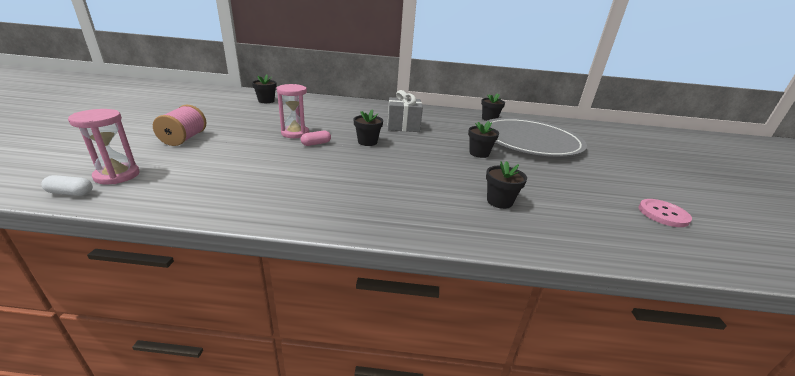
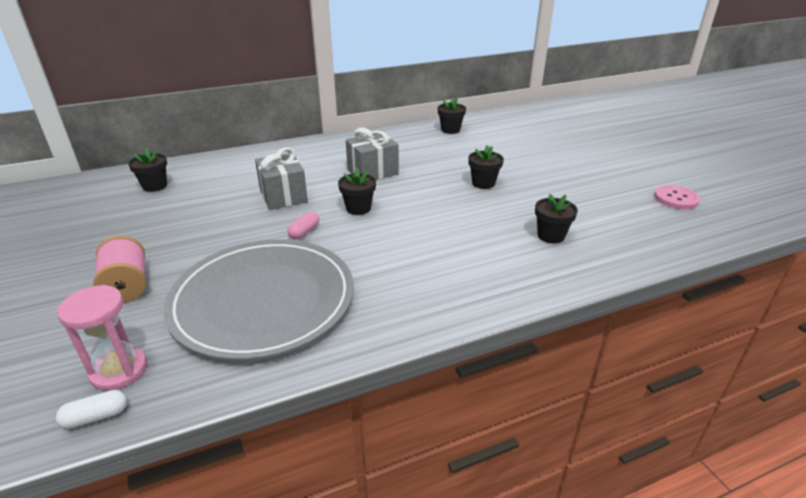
camera: 25 degrees left, 5 degrees up
(295, 133) = (261, 226): pink hourglass -> none
(329, 123) = (283, 196): none -> grey gift
(529, 141) = (514, 149): grey plate -> grey plate (263, 300)

